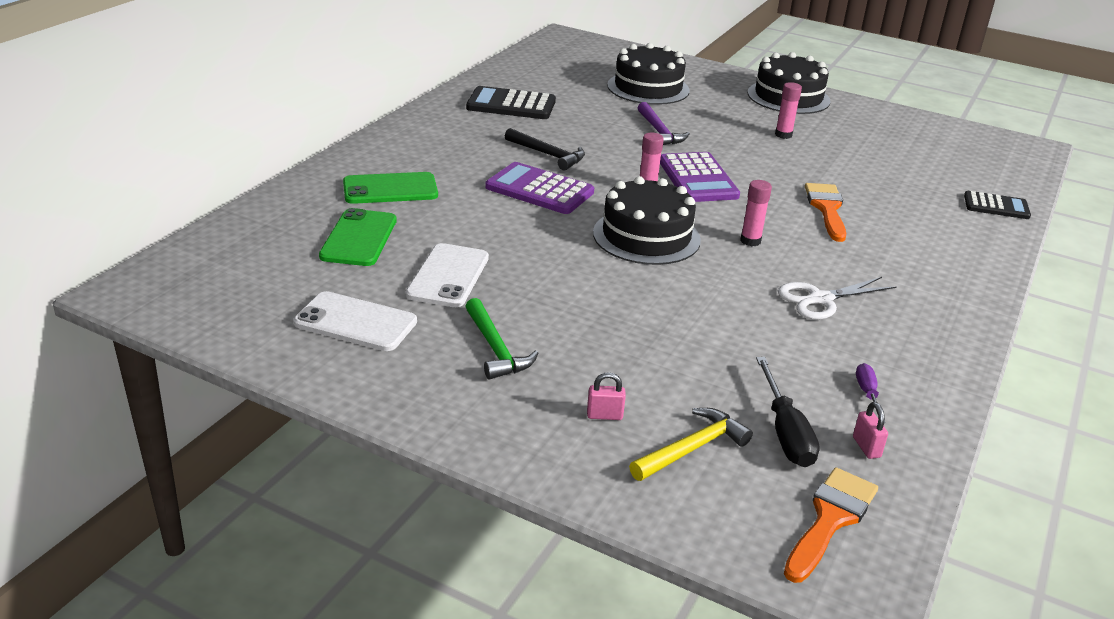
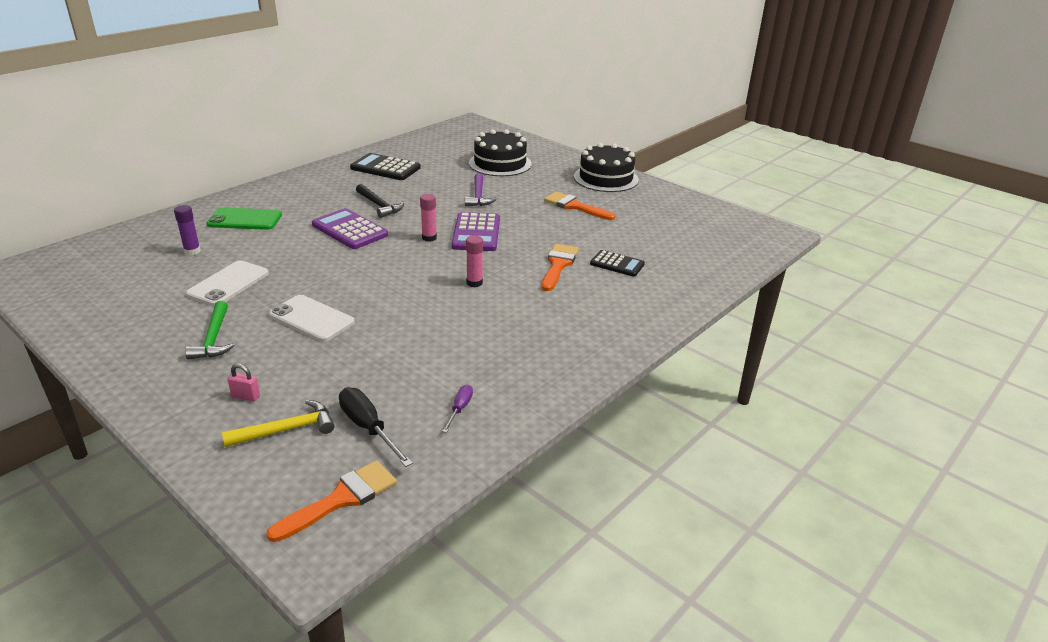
camera: 15 degrees right, 0 degrees up
(356, 322) = (136, 308): white phone -> white phone (312, 319)
(359, 238) = (192, 251): green phone -> purple glue stick
(646, 236) = (397, 271): black cake -> none
(783, 135) = (575, 206): pink glue stick -> orange brush
(785, 432) = (368, 428): black screwdriver -> black screwdriver turned 135 degrees clockwise
(820, 299) = (489, 333): white scissors -> none
(866, 447) = (421, 449): pink padlock -> none
(996, 206) = (704, 277): black calculator -> black calculator (617, 264)

